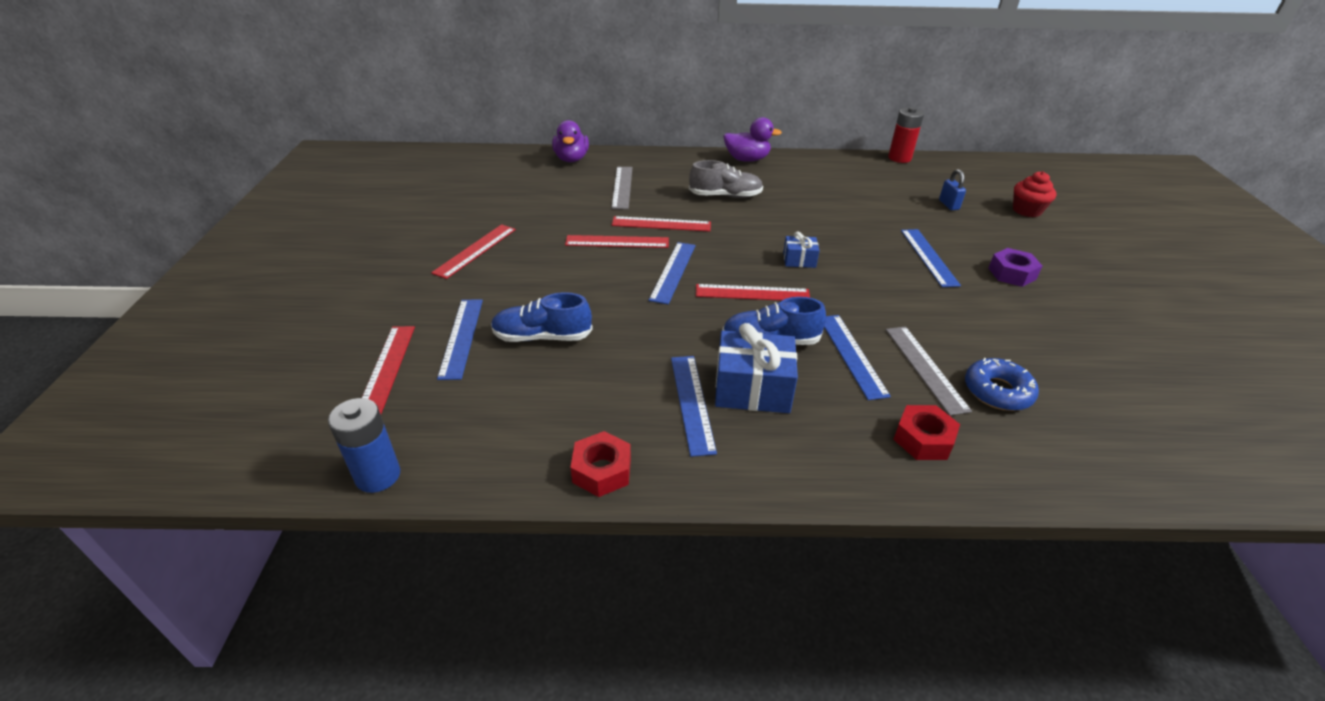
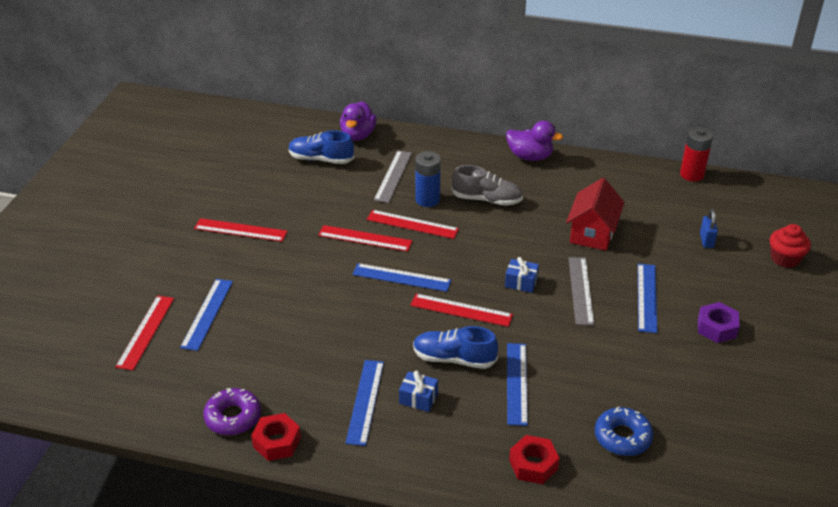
camera: 15 degrees right, 0 degrees up
(378, 476) = (122, 416): blue battery -> blue battery (427, 200)
(475, 250) = (240, 230): red ruler -> red ruler turned 60 degrees clockwise
(532, 450) = (233, 417): none -> purple donut
(542, 337) = (270, 324): blue shoe -> blue shoe (321, 159)
(673, 272) = (401, 277): blue ruler -> blue ruler turned 75 degrees clockwise
(752, 389) = (418, 398): blue gift -> blue gift, size x0.53
(842, 211) = (592, 233): none -> red house
(925, 368) = (573, 406): grey ruler -> grey ruler (580, 290)

